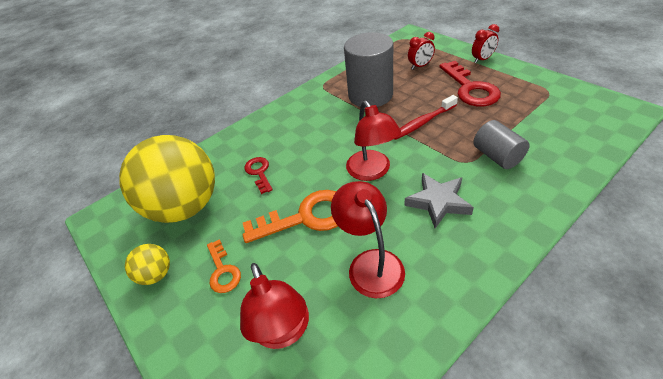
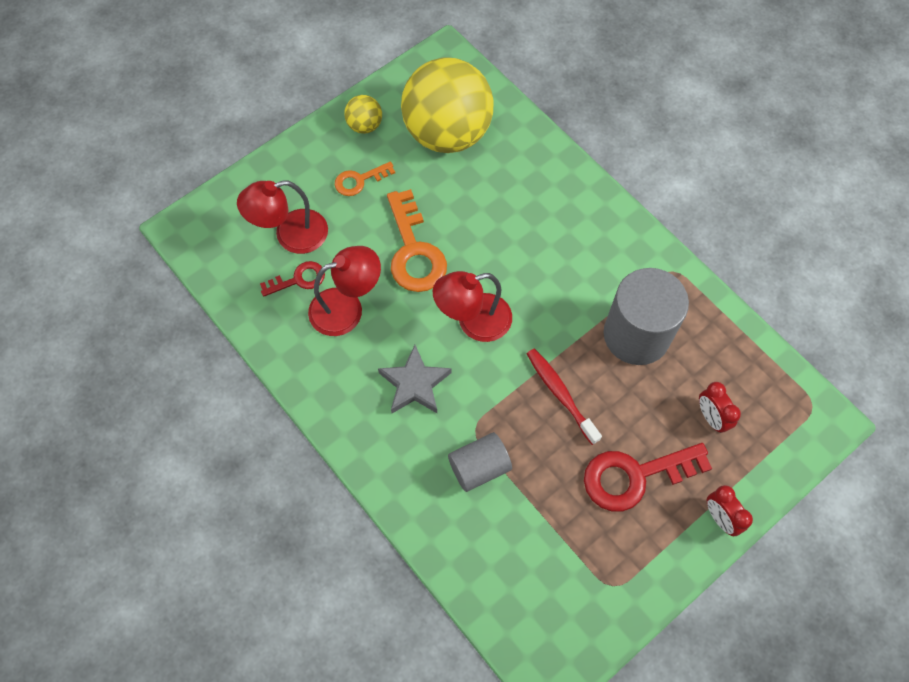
camera: 85 degrees right, 20 degrees up
(259, 172) = (491, 200): red key -> red key (299, 279)

